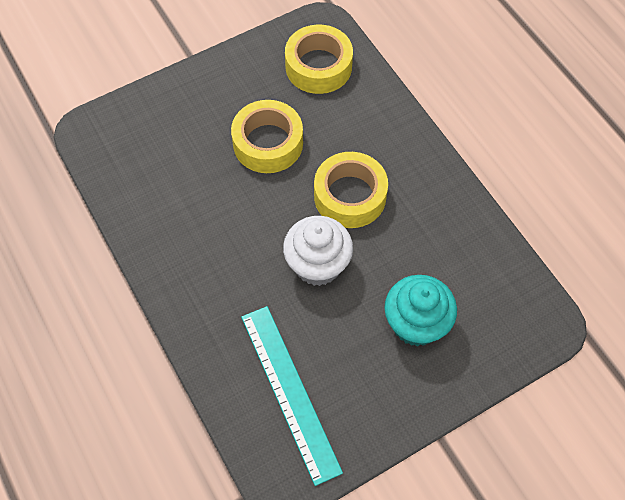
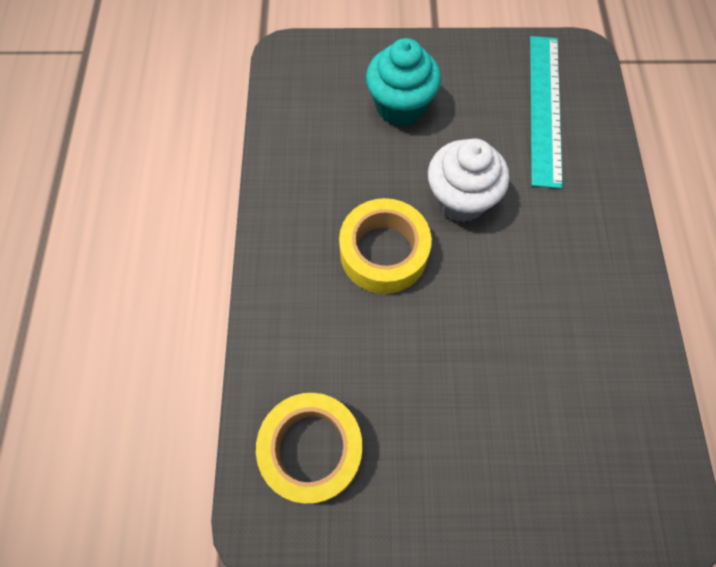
camera: 150 degrees left, 5 degrees up
(268, 143) = (439, 367): yellow tape -> none

